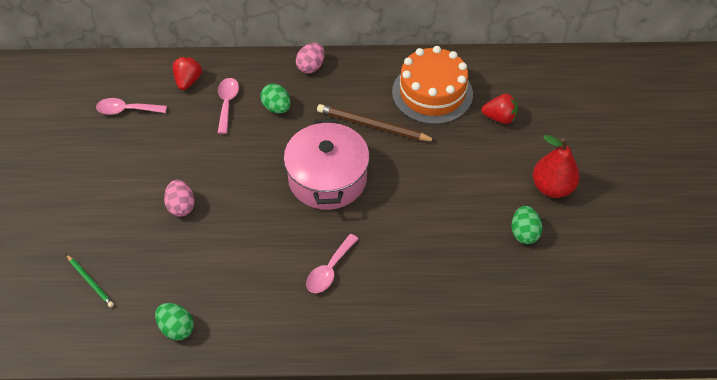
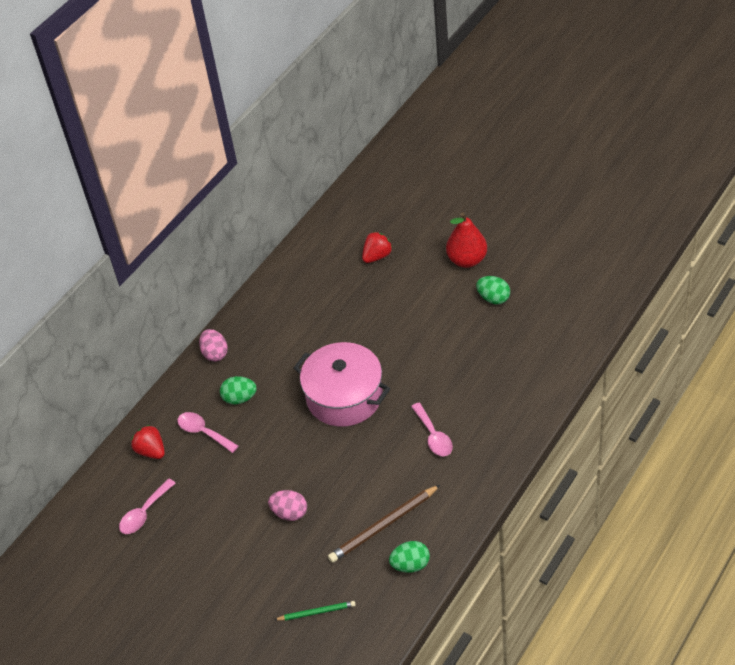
camera: 50 degrees left, 5 degrees down
(373, 126) = (316, 341): brown pencil -> brown pencil (383, 526)
(432, 93) = (316, 285): orange cake -> none

